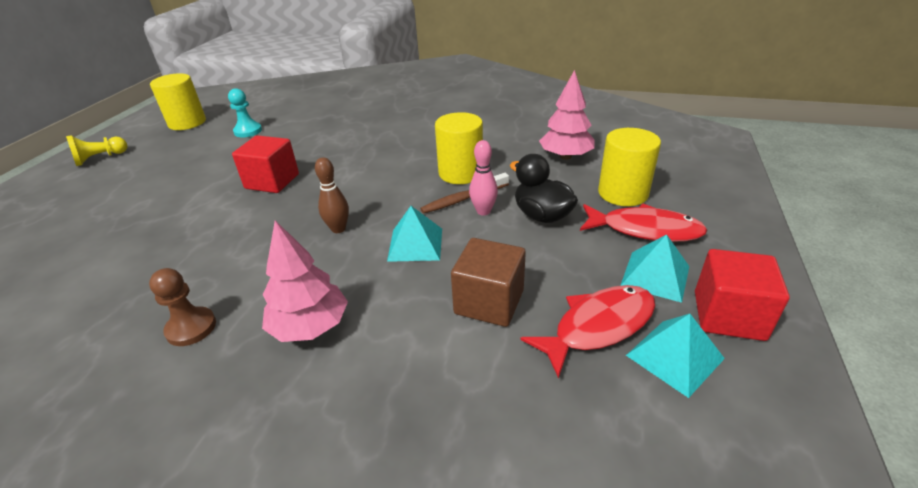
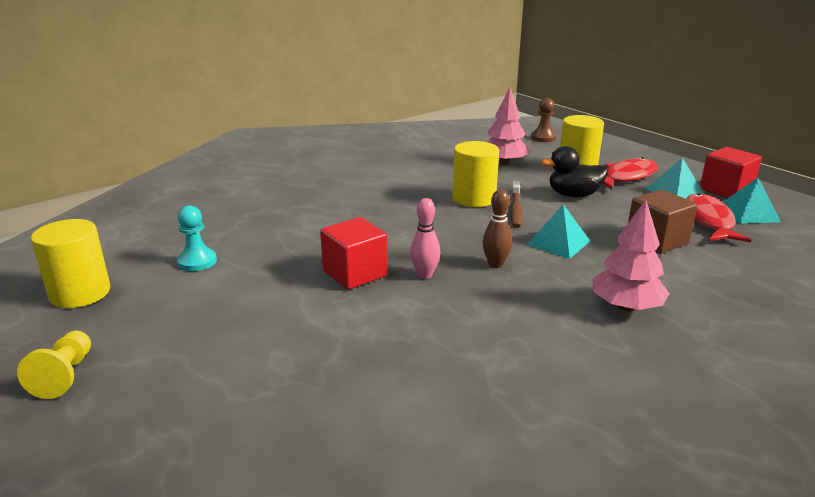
camera: 55 degrees left, 10 degrees down
(191, 328) = (577, 360): brown pawn -> brown pawn (543, 138)
(483, 211) = (543, 209): pink bowling pin -> pink bowling pin (425, 275)

